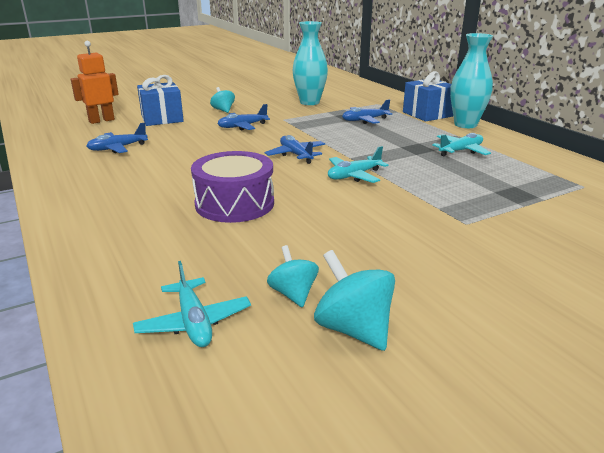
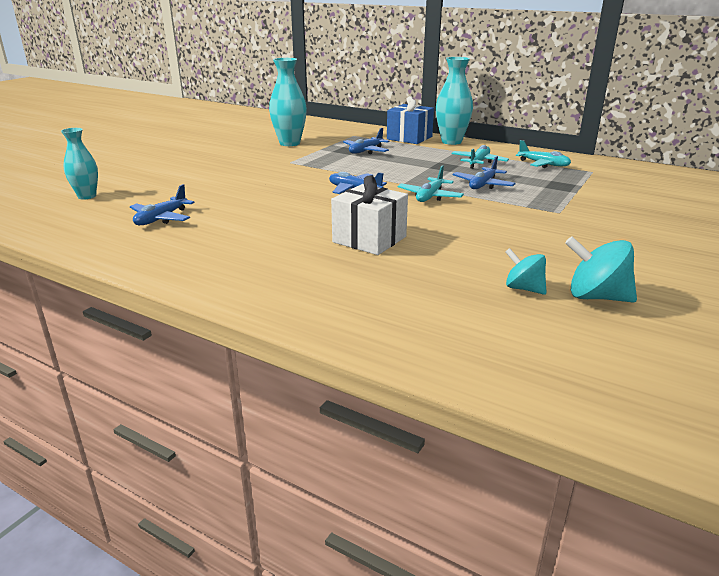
camera: 30 degrees left, 0 degrees up
(101, 120) = (87, 196): orange robot -> turquoise vase
(162, 118) = (159, 182): blue gift -> none
(194, 322) = (487, 329): turquoise plane -> turquoise plane (543, 164)
(223, 110) = (213, 163): turquoise spinning top -> none
(234, 204) = (369, 239): purple drum -> white gift
(242, 126) = (261, 175): blue plane -> blue plane (483, 185)

